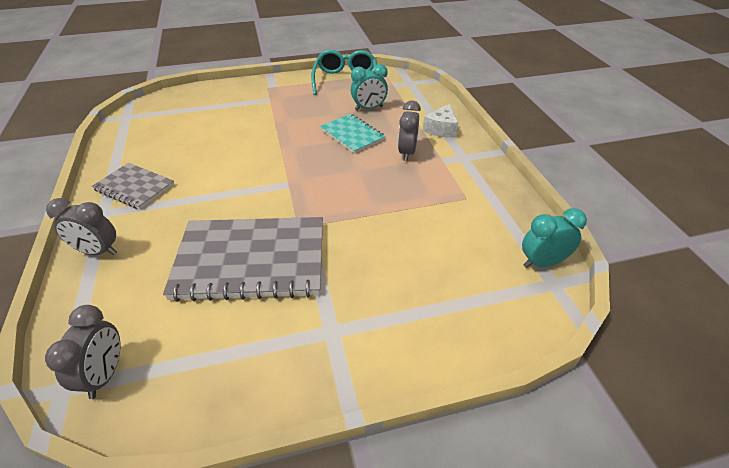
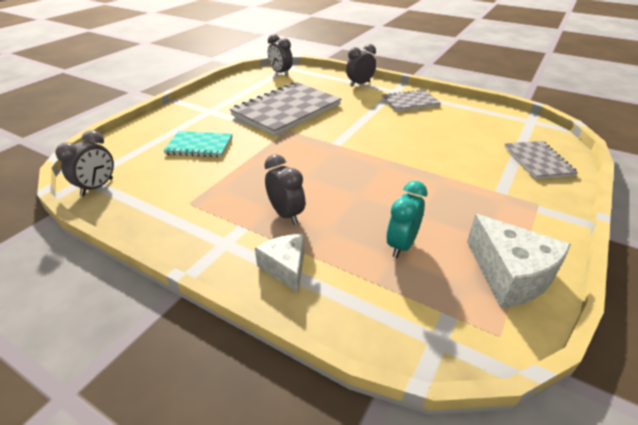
camera: 135 degrees right, 5 degrees down
(207, 98) = (537, 161): none -> grey notebook
(345, 80) = (510, 275): turquoise glasses -> white cheese
(352, 135) = (361, 203): turquoise notebook -> turquoise notebook (199, 145)
(542, 263) = (97, 187): turquoise clock -> grey clock

